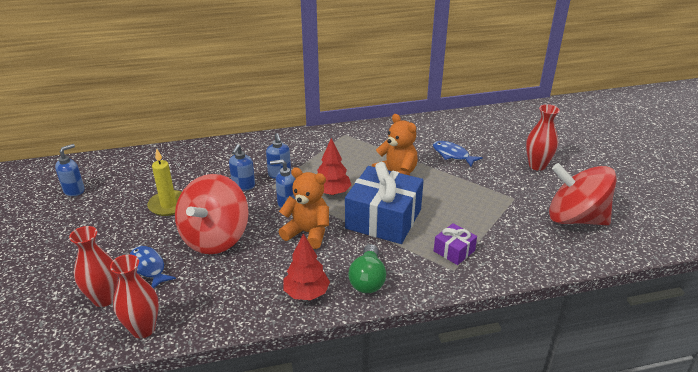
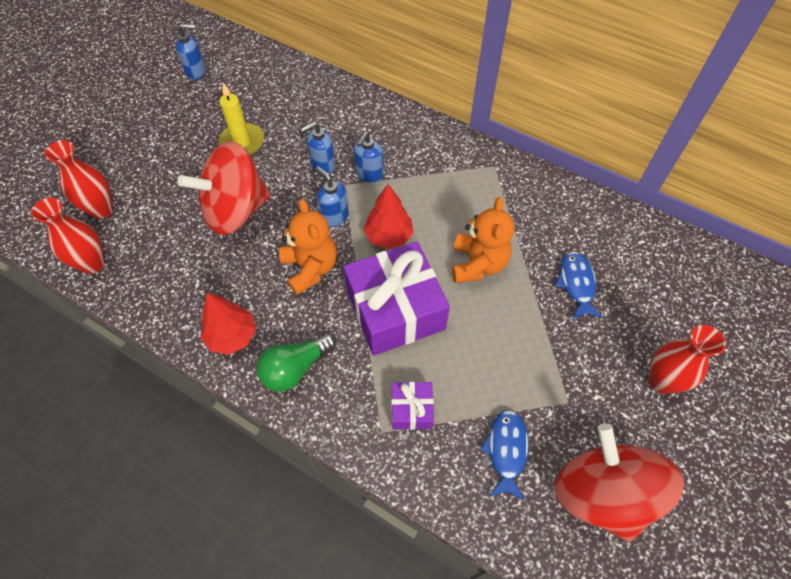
camera: 45 degrees right, 25 degrees up
(148, 267) = (158, 202): blue fish -> blue fish (506, 450)
(383, 219) = (395, 310): blue gift -> purple gift

